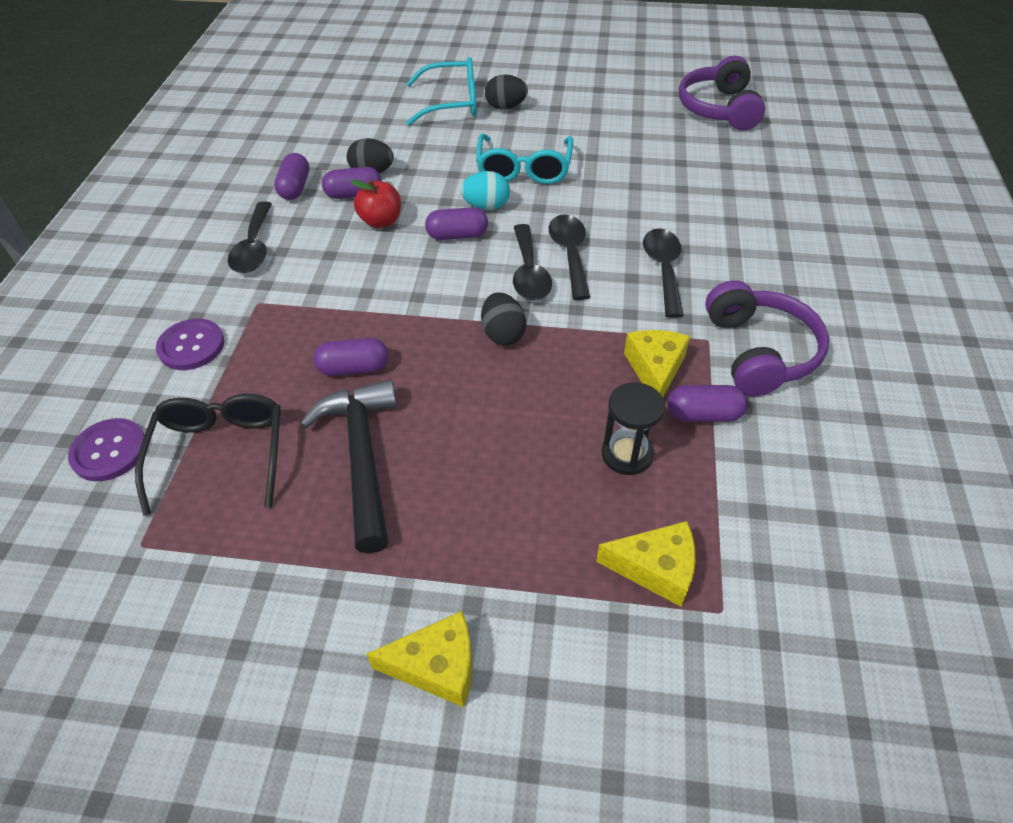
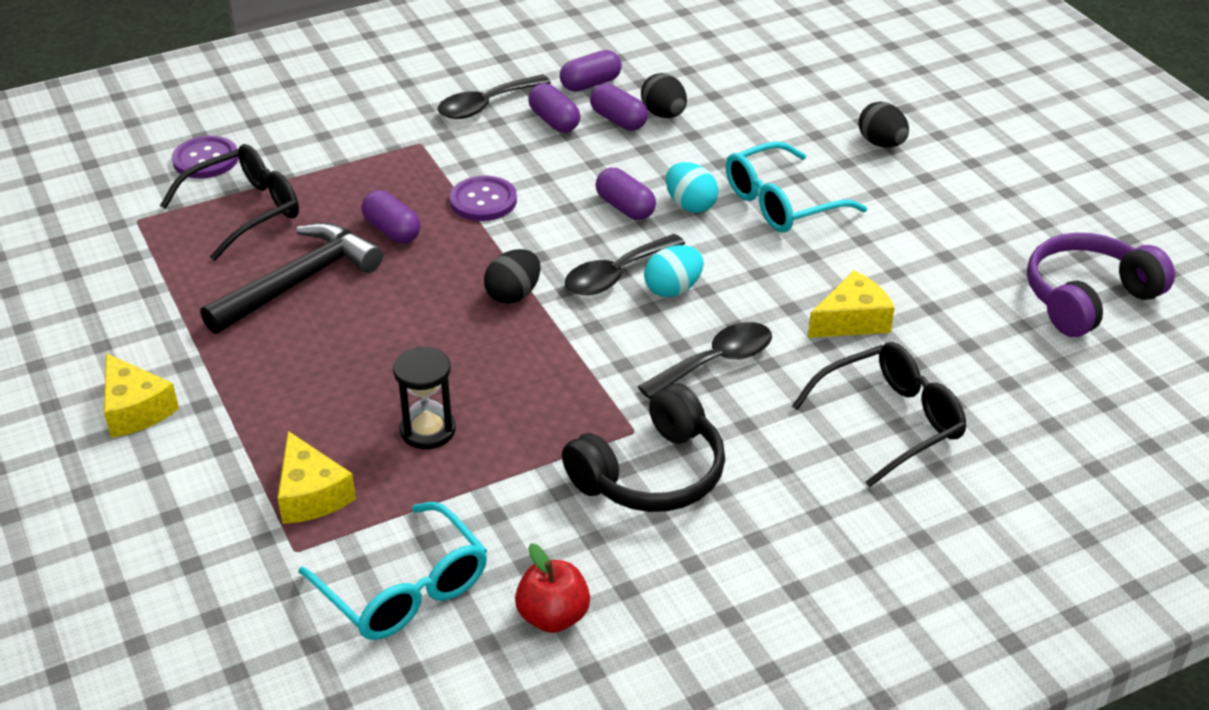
camera: 55 degrees right, 10 degrees down
(191, 346) = (340, 137): purple button -> purple button (483, 201)
(381, 221) = (596, 154): red apple -> red apple (553, 616)
(452, 103) = (843, 107): turquoise glasses -> turquoise glasses (405, 590)
(570, 254) = (673, 289): black spoon -> turquoise egg
(655, 370) = (555, 409): yellow cheese -> yellow cheese (852, 320)
(703, 414) = (522, 463): purple capsule -> purple capsule (554, 121)
(759, 351) = (651, 474): purple headphones -> black headphones
(776, 225) = (891, 421): none -> black glasses

